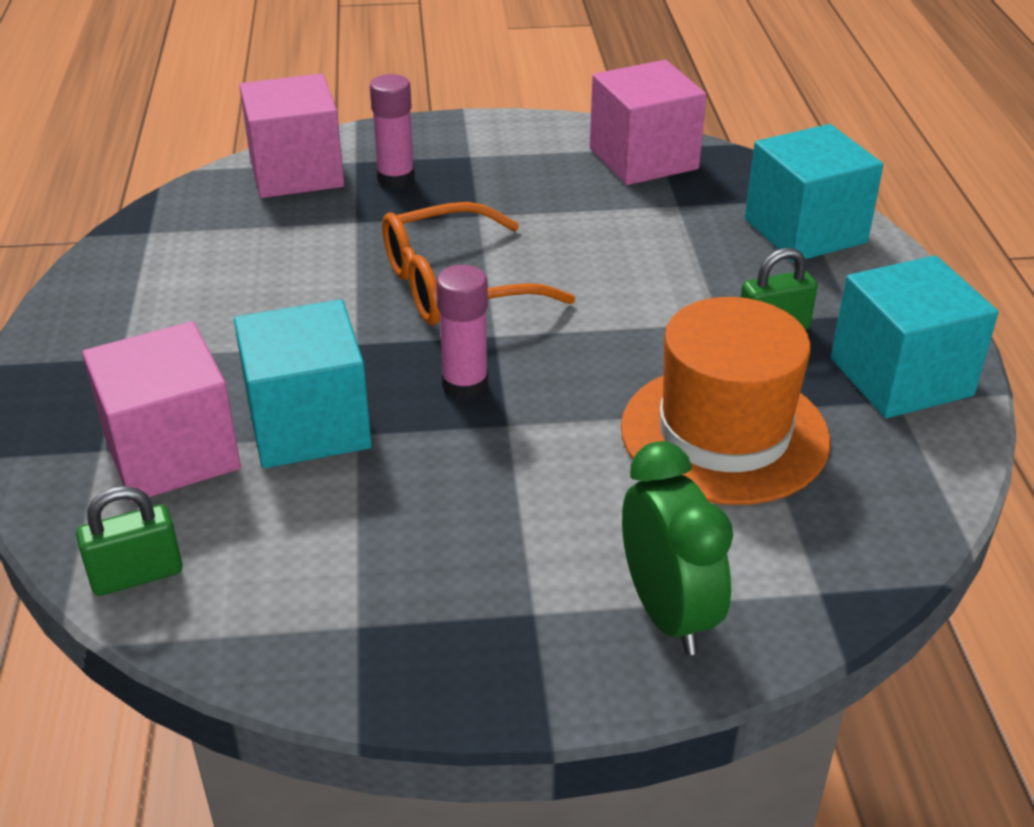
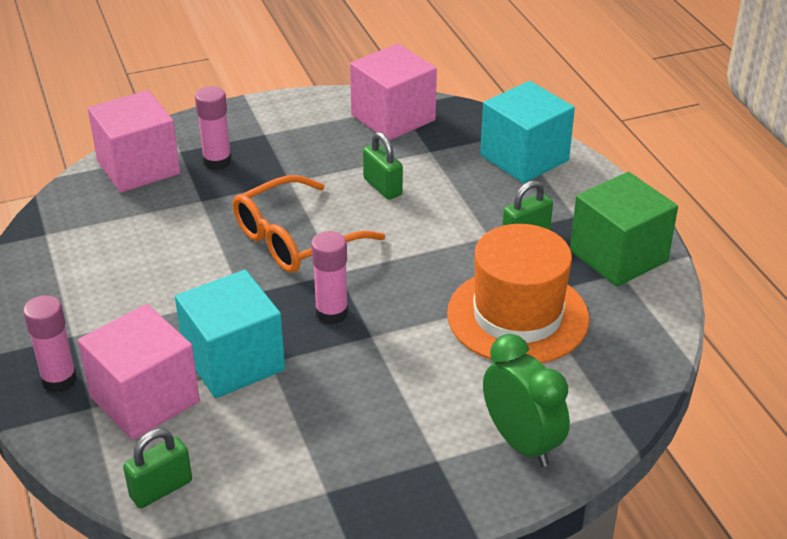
camera: 15 degrees left, 0 degrees up
(78, 408) = (59, 380): none -> pink glue stick
(597, 239) = (382, 187): none -> green padlock
(901, 377) = (618, 256): turquoise cube -> green cube

